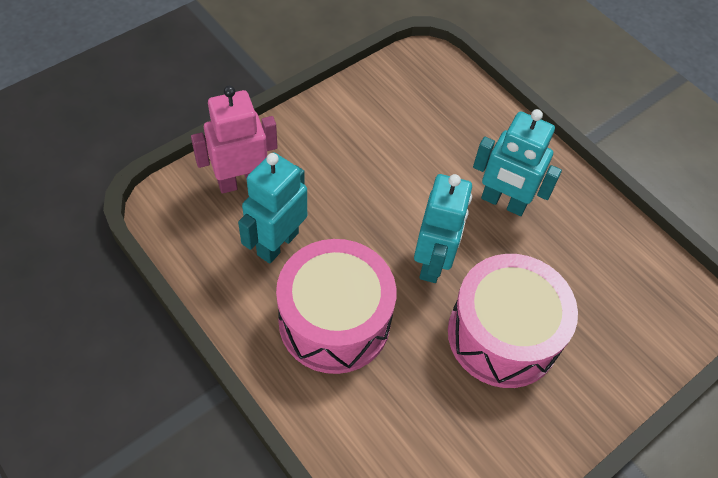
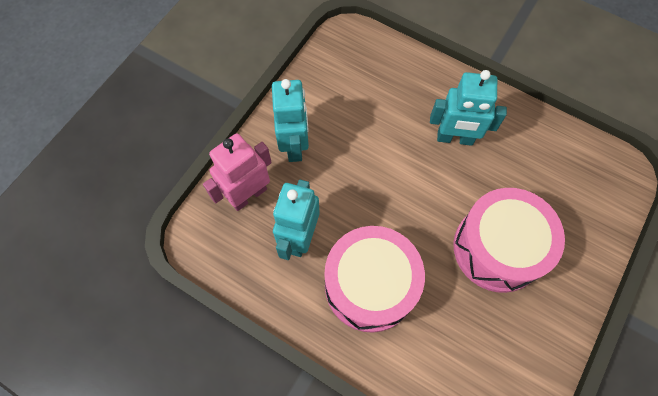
camera: 15 degrees left, 10 degrees up
(433, 262) = (423, 208): turquoise robot -> turquoise robot (295, 145)

